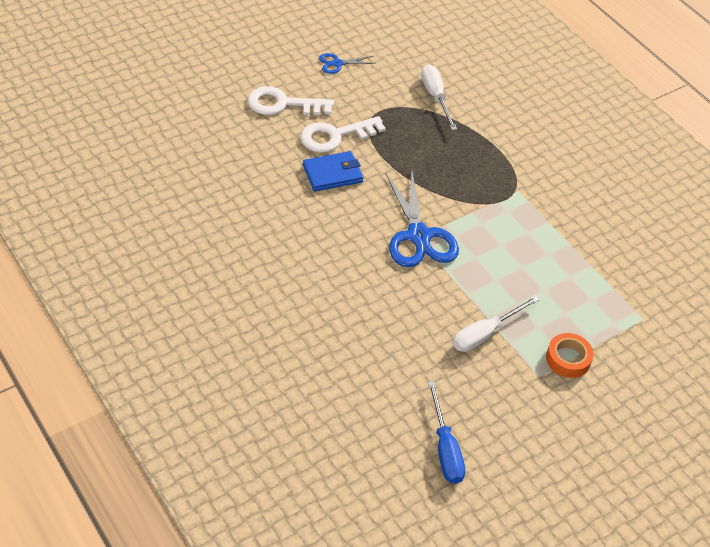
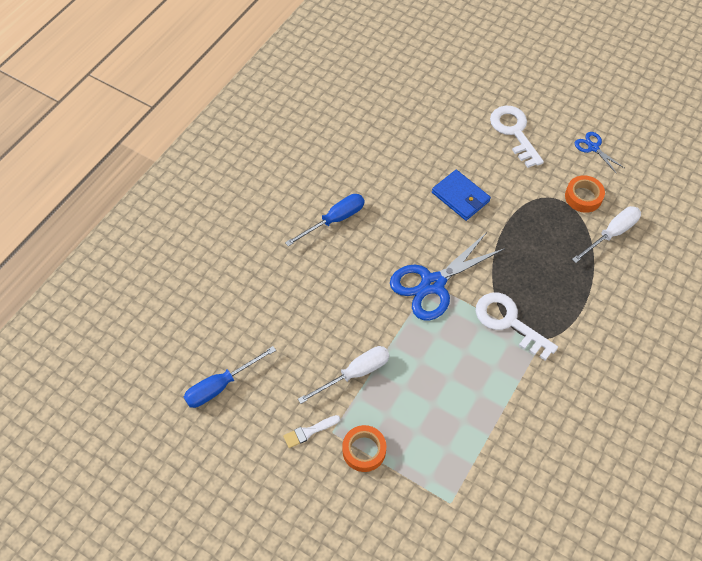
camera: 70 degrees right, 10 degrees up
(299, 278) = (334, 220): none -> blue screwdriver
(335, 136) = (505, 181): white key -> white key (509, 322)
(386, 95) = (583, 197): none -> orange tape
(485, 334) = (355, 374): white screwdriver -> white screwdriver turned 120 degrees clockwise
(530, 394) = (309, 432): none -> white brush

